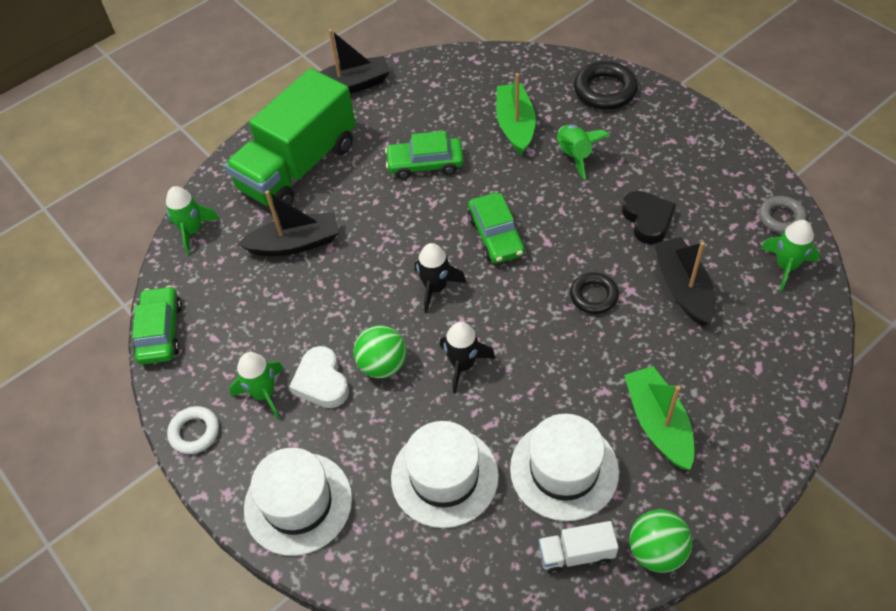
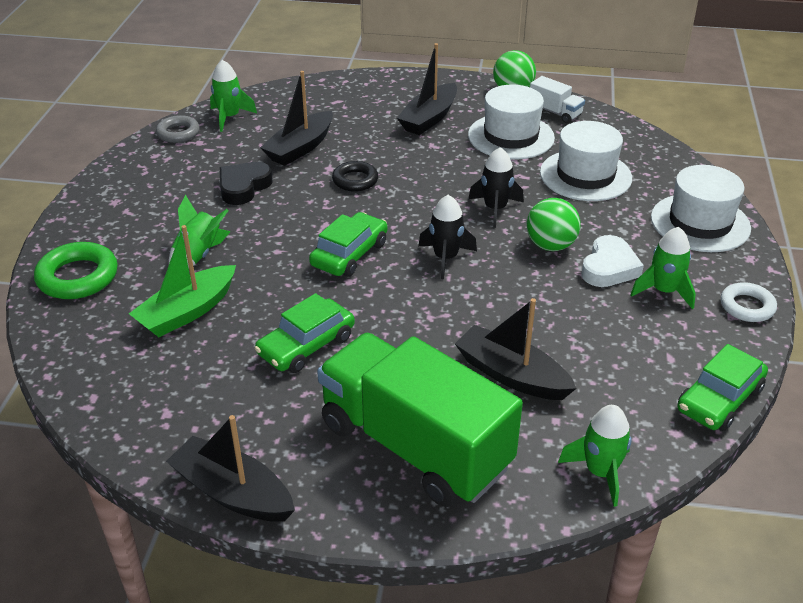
camera: 135 degrees left, 15 degrees down
(298, 167) = (415, 446): green truck -> green truck turned 135 degrees counterclockwise
(425, 164) = (306, 345): green car -> green car turned 90 degrees clockwise
(605, 90) = (78, 277): black ring -> green ring
(658, 424) = (429, 118): green boat -> black boat

